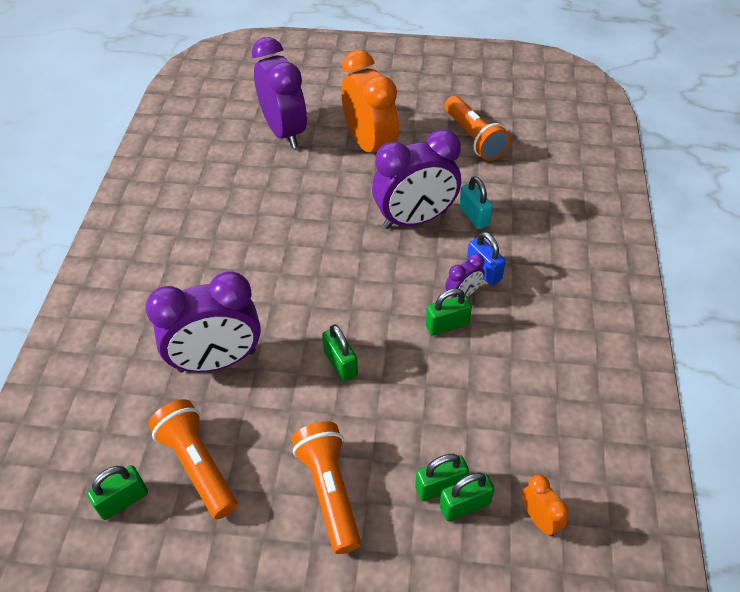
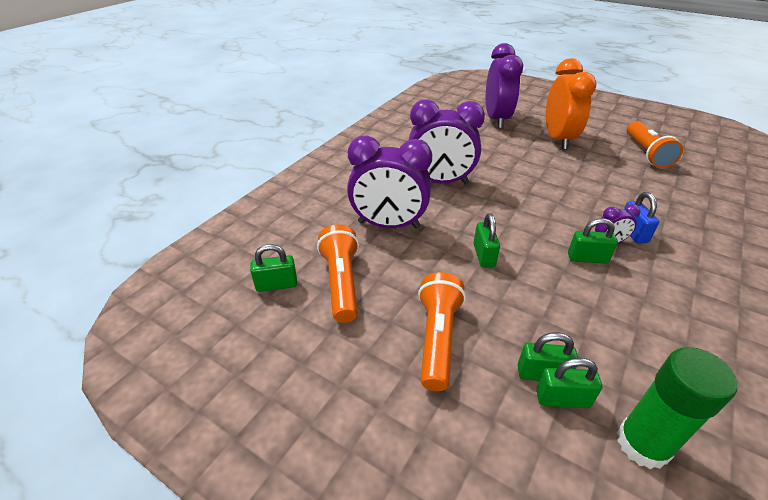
camera: 25 degrees right, 10 degrees down
(415, 219) = (580, 186): purple clock -> purple clock (440, 182)
(474, 216) = (633, 197): turquoise padlock -> none
(539, 519) = (642, 444): orange clock -> green glue stick

